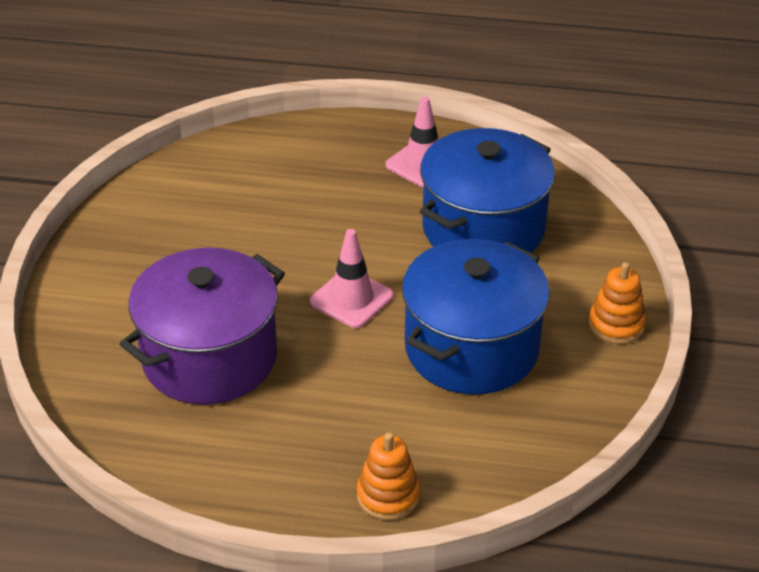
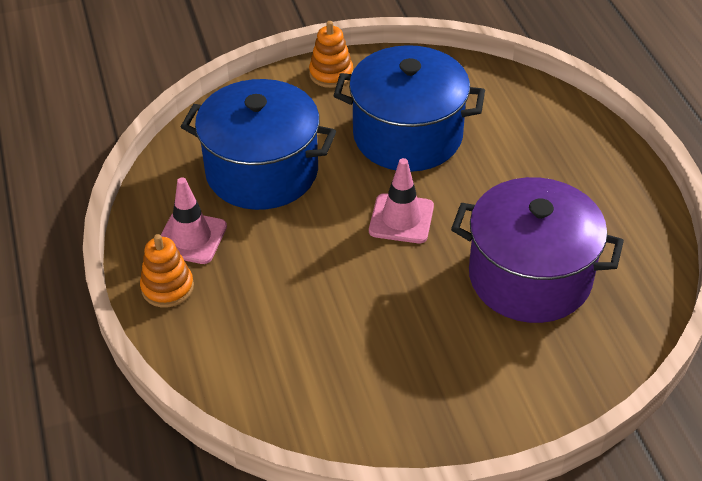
camera: 115 degrees left, 5 degrees up
(388, 496) = (575, 131): orange stacking toy -> orange stacking toy (167, 287)

